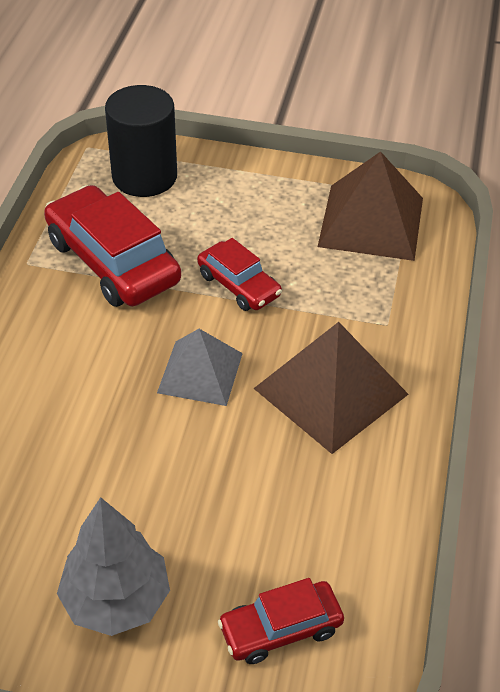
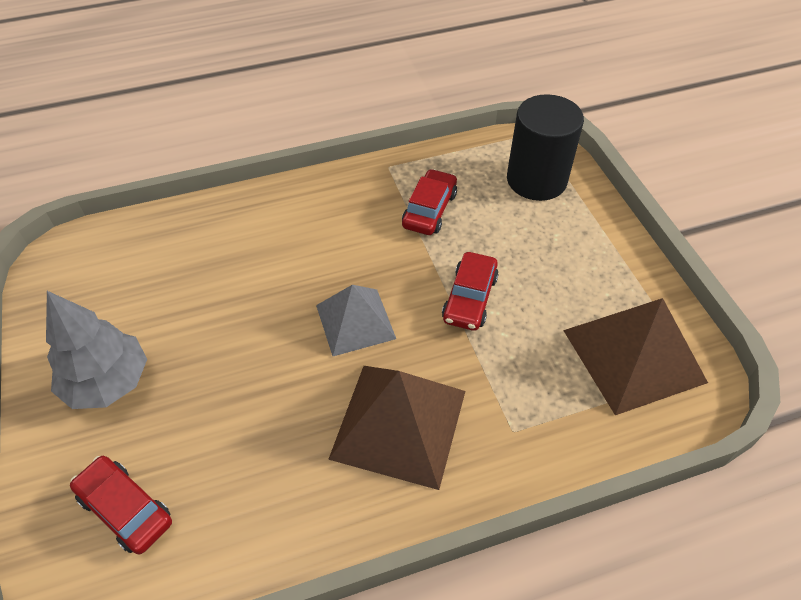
camera: 60 degrees right, 5 degrees up
(113, 261) = (429, 210): red car -> red car, size x0.57

